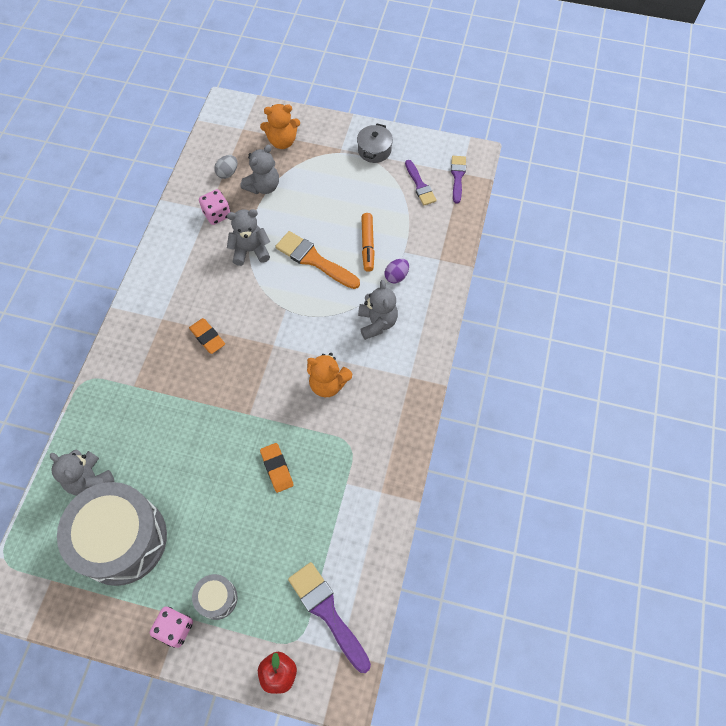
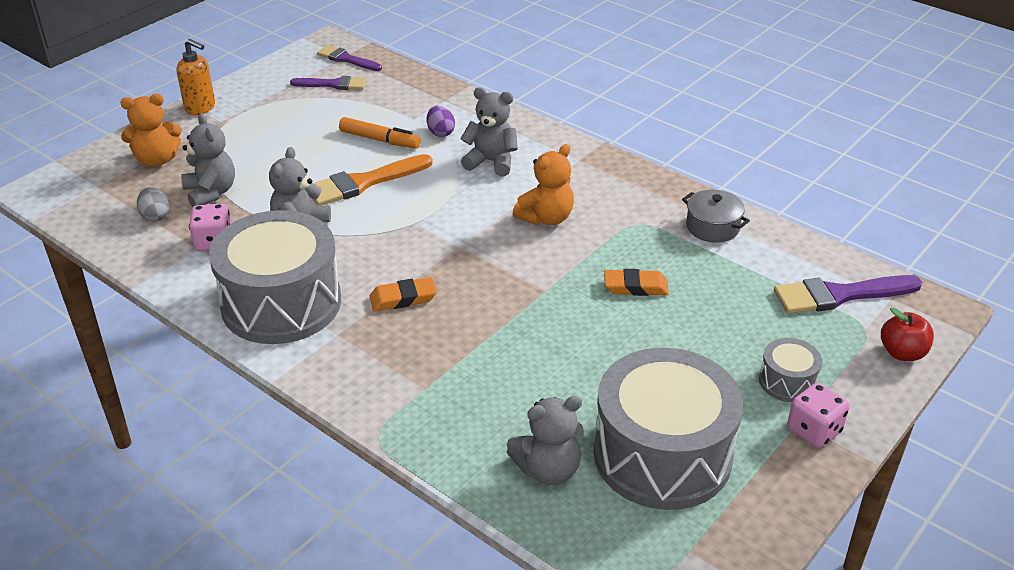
camera: 65 degrees left, 25 degrees down
(177, 277) = (281, 303): none -> grey drum
(282, 141) = (157, 160): orange teddy bear -> orange teddy bear turned 60 degrees clockwise
(349, 130) = (200, 108): none -> orange soap dispenser
(374, 150) = (250, 99): grey pot -> grey pot (712, 227)

